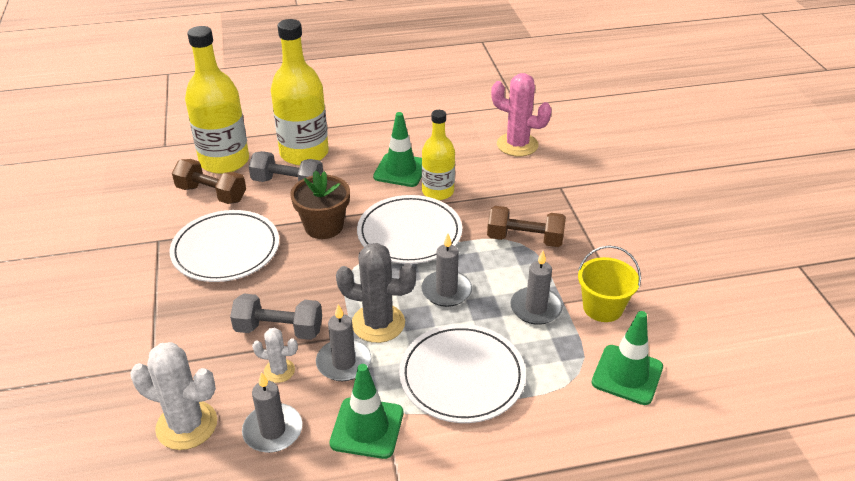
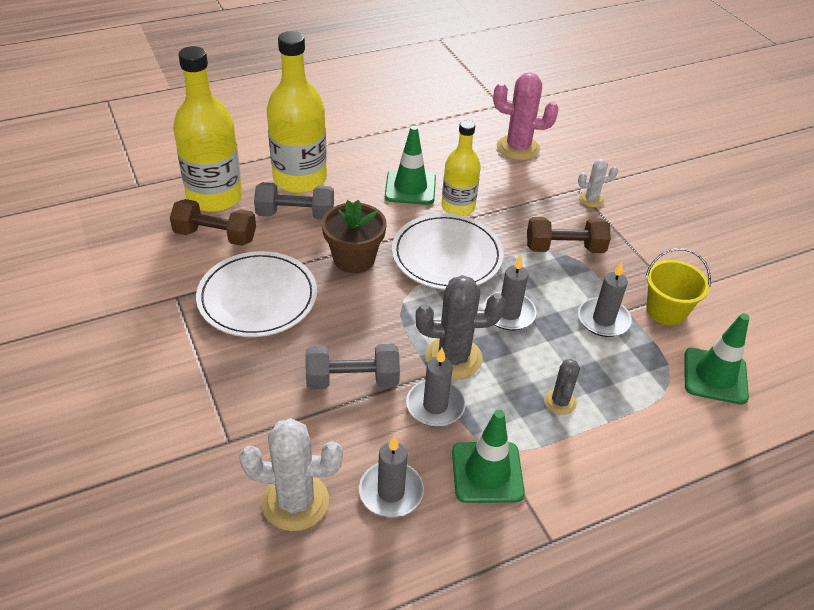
camera: 15 degrees left, 5 degrees up
(279, 371) = (371, 425): white cactus -> white cactus (591, 199)
(462, 376) = (560, 402): white plate -> grey cactus

